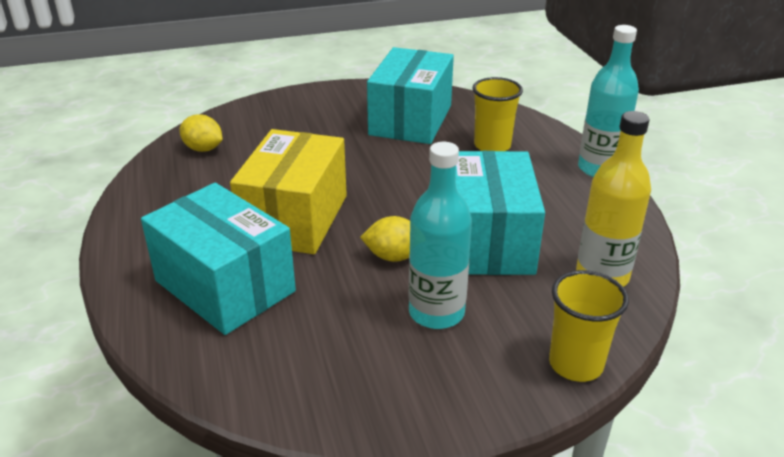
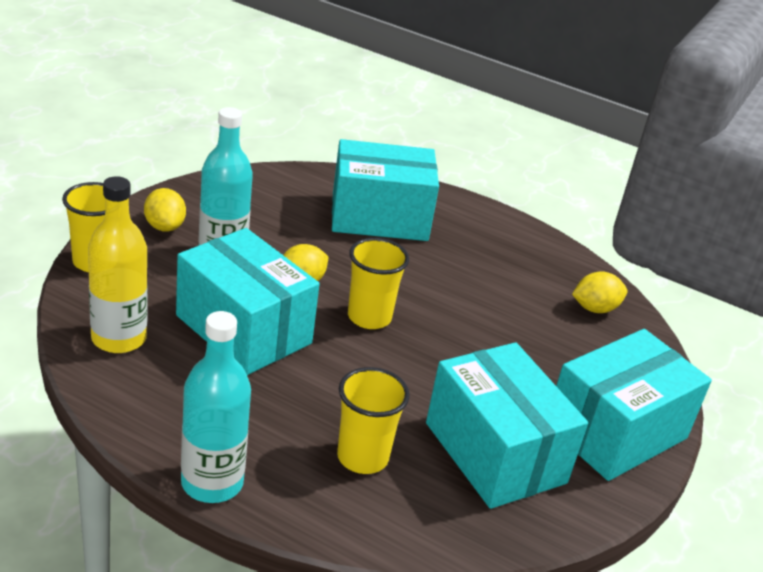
camera: 130 degrees right, 0 degrees up
(295, 218) = (415, 280): yellow box -> none
(326, 102) = (615, 431): none -> turquoise box
(376, 209) = (369, 317): none -> yellow cup
(462, 378) = (164, 226): none -> yellow lemon

